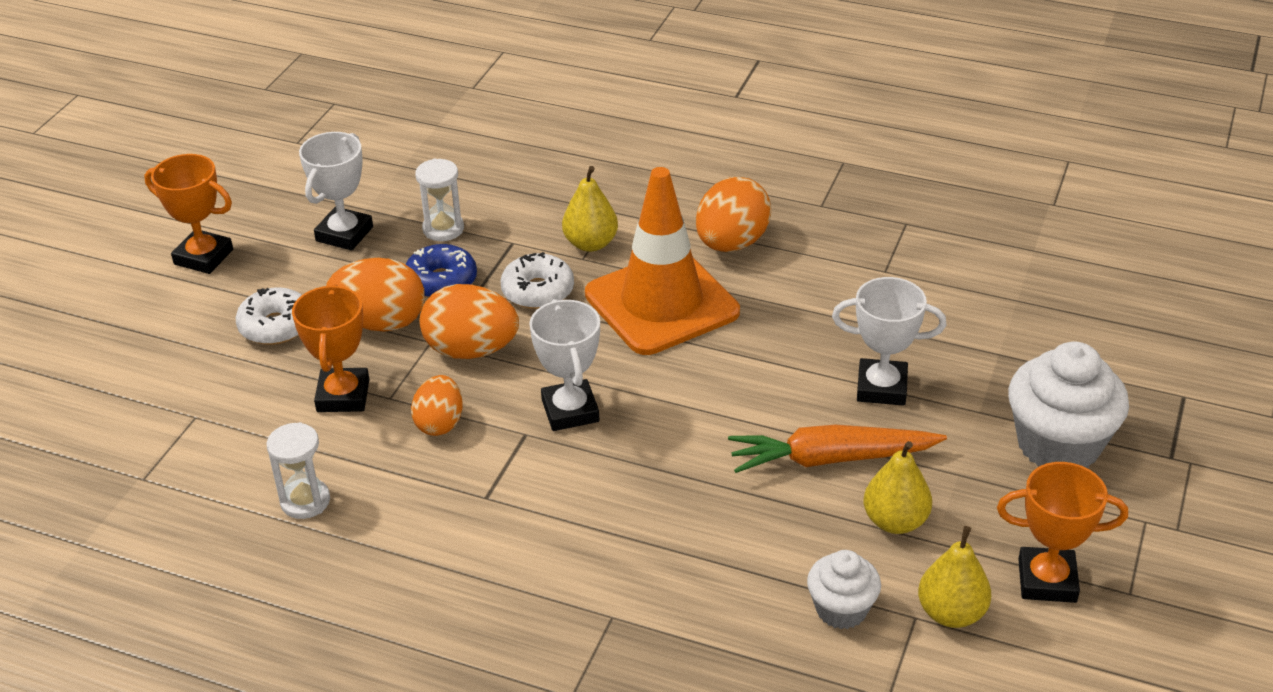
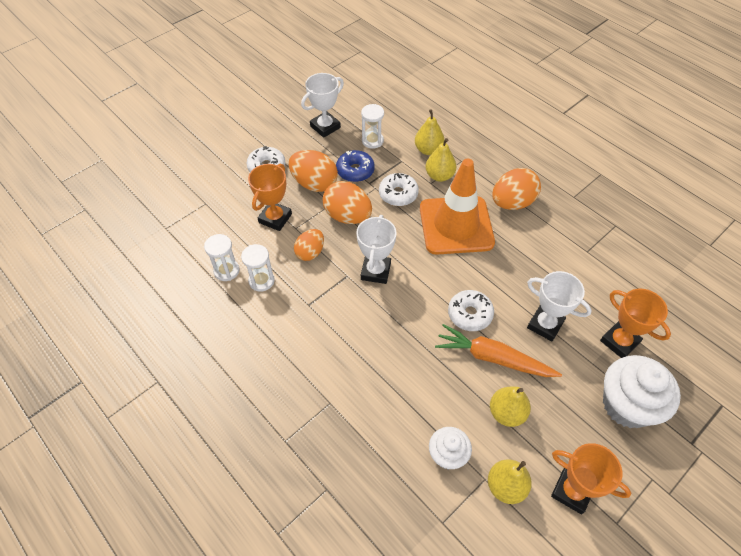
camera: 25 degrees right, 15 degrees up
(203, 257) = (256, 117): orange trophy -> orange trophy (619, 342)
(380, 493) = (261, 281): none -> white hourglass
(548, 213) = (428, 150): none -> yellow pear
(759, 415) = (470, 314): none -> white donut

